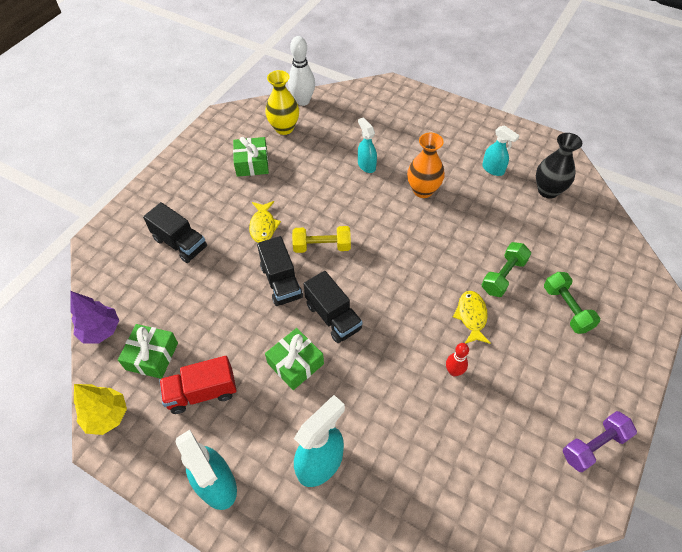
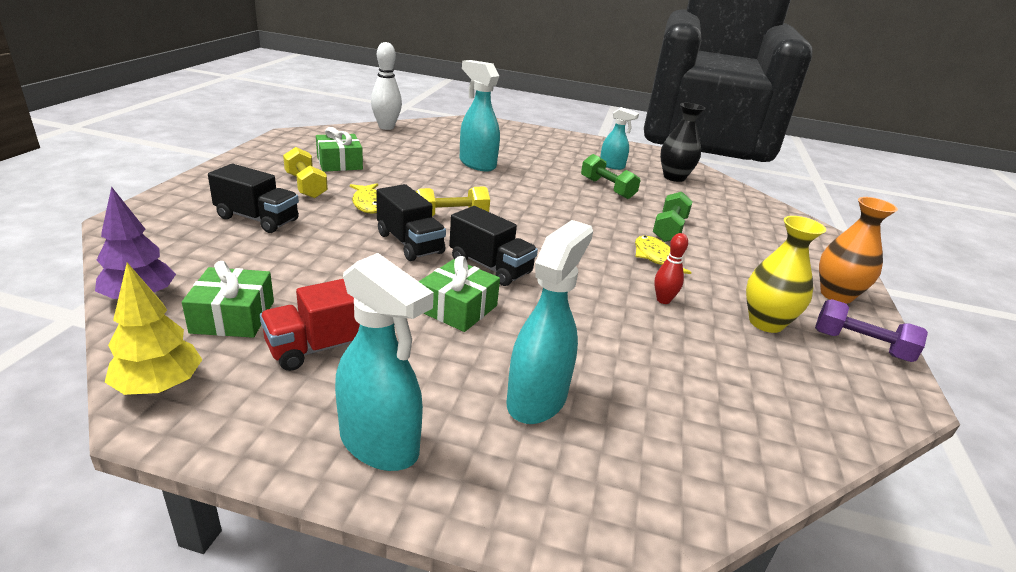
camera: 20 degrees left, 25 degrees down
(220, 198) = (306, 186): none -> yellow dumbbell
(284, 128) = (371, 142): yellow vase -> yellow vase (766, 323)
(366, 165) = (477, 164): turquoise spray bottle -> turquoise spray bottle, size x1.61
(423, 190) = (548, 178): orange vase -> orange vase (836, 295)
(566, 308) = (750, 248): green dumbbell -> green dumbbell (607, 188)
(593, 445) = (861, 345): purple dumbbell -> purple dumbbell turned 75 degrees clockwise

